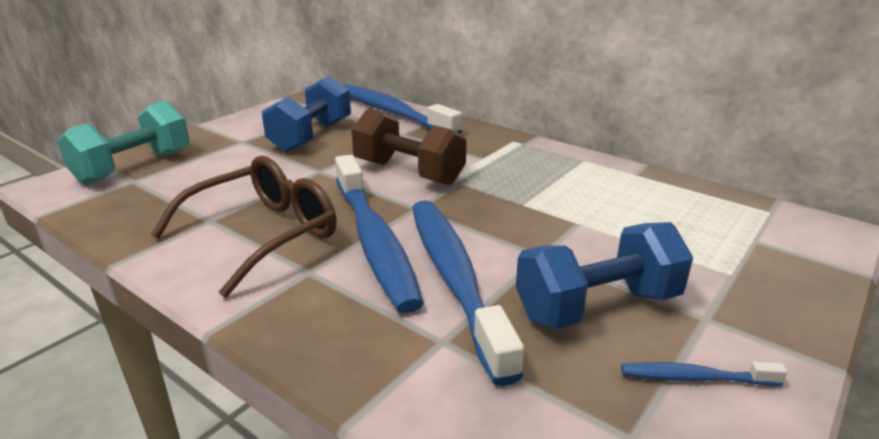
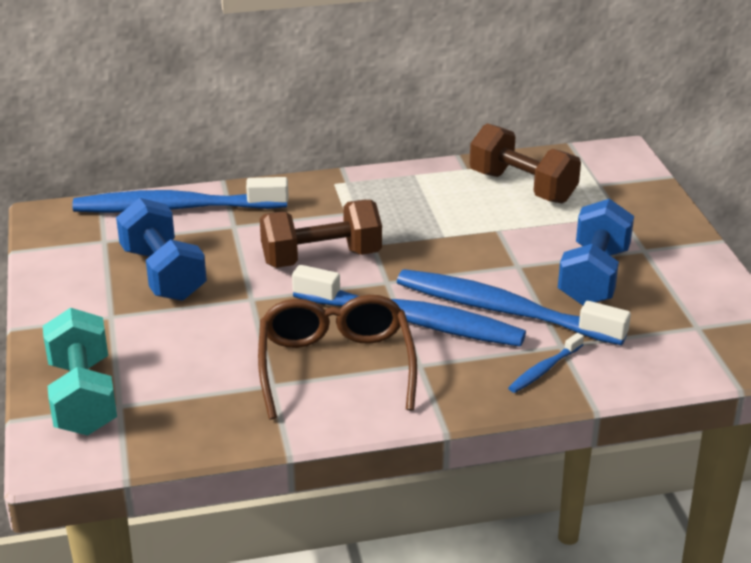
camera: 50 degrees left, 5 degrees up
(663, 206) = (522, 187): none -> brown dumbbell
(695, 377) = (681, 283): blue toothbrush -> blue toothbrush (544, 369)

